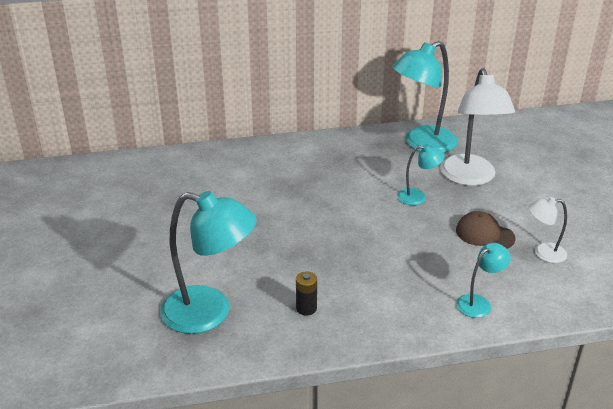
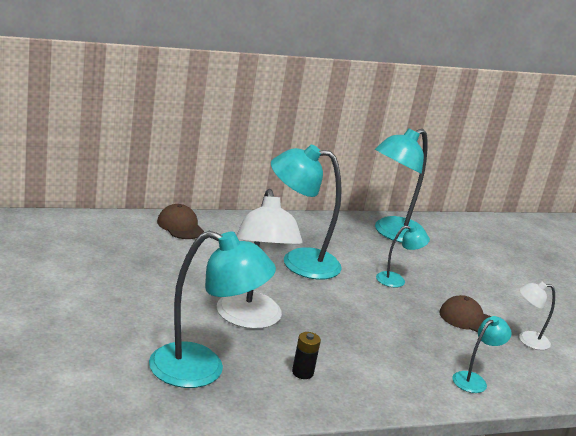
camera: 10 degrees left, 10 degrees down
(213, 159) = (180, 226): none -> brown cap
(322, 186) = (298, 262): none -> turquoise lamp
(470, 178) = (444, 268): white lamp -> white lamp (250, 319)

